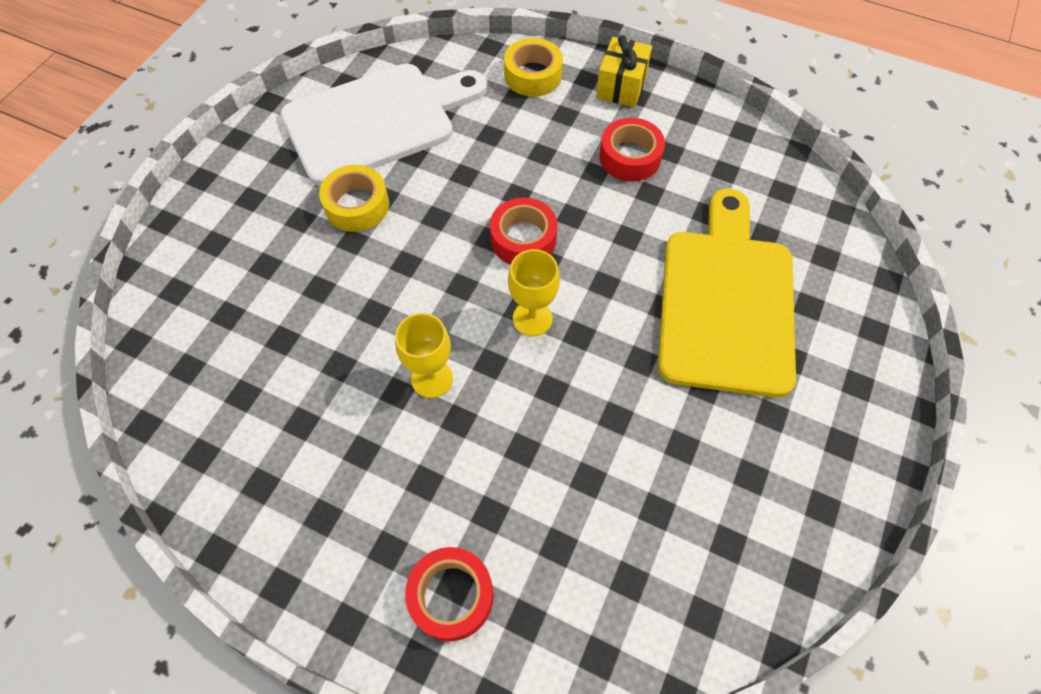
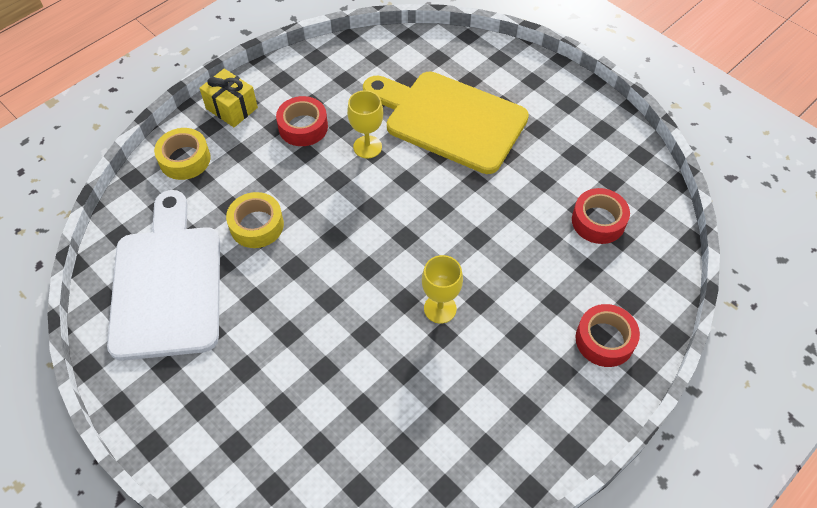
camera: 70 degrees left, 5 degrees down
(357, 205) = (253, 321): yellow tape -> yellow tape (256, 225)
(523, 239) = (344, 215): red tape -> red tape (598, 221)
(532, 318) = (416, 231): yellow goblet -> yellow goblet (367, 147)

